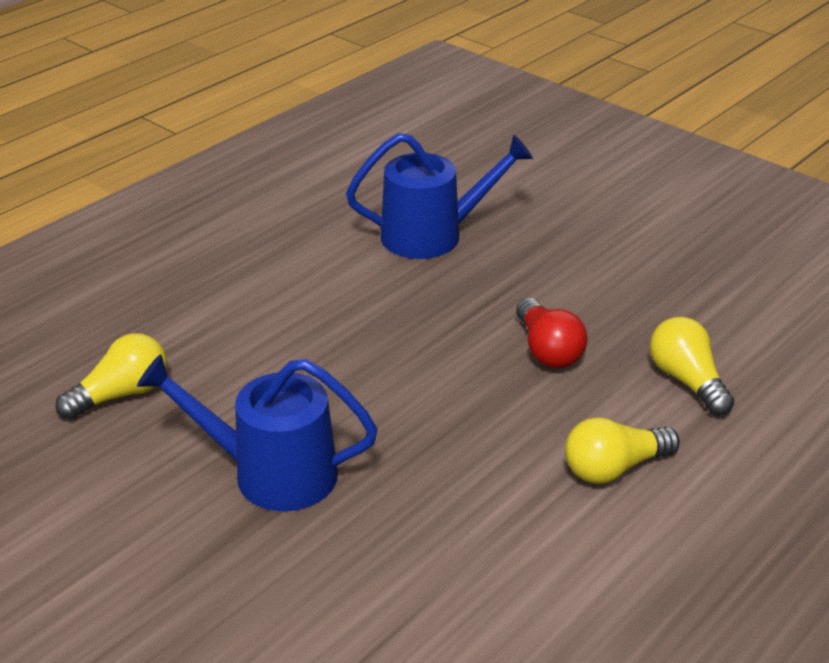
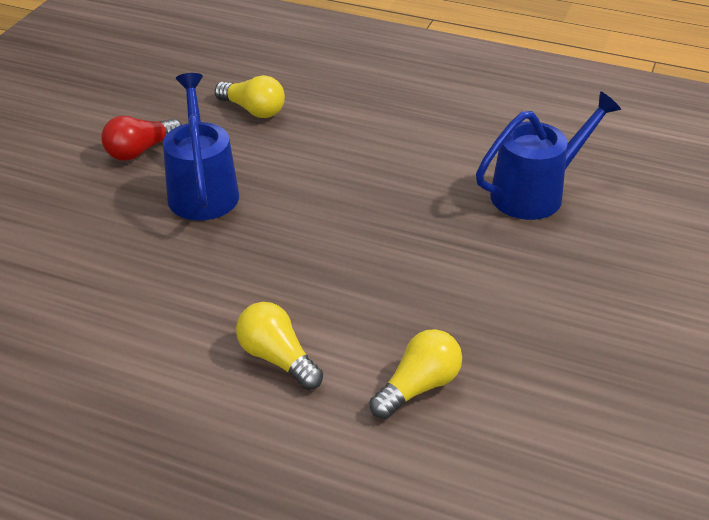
camera: 70 degrees right, 5 degrees up
(433, 235) = (535, 193): blue watering can -> blue watering can turned 90 degrees counterclockwise
(547, 350) = (413, 291): red light bulb -> red light bulb (140, 151)

